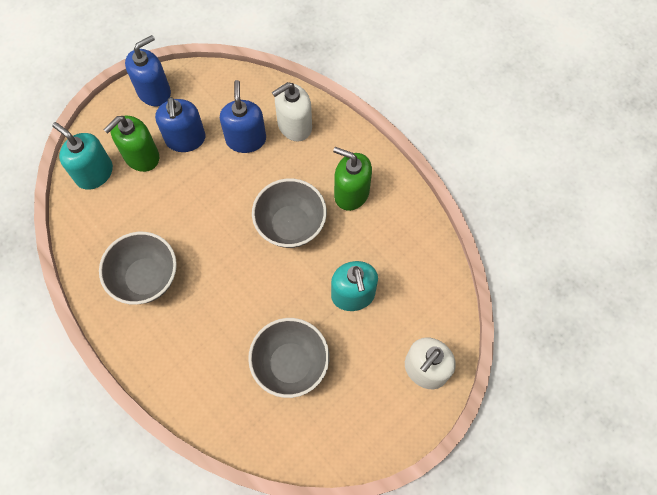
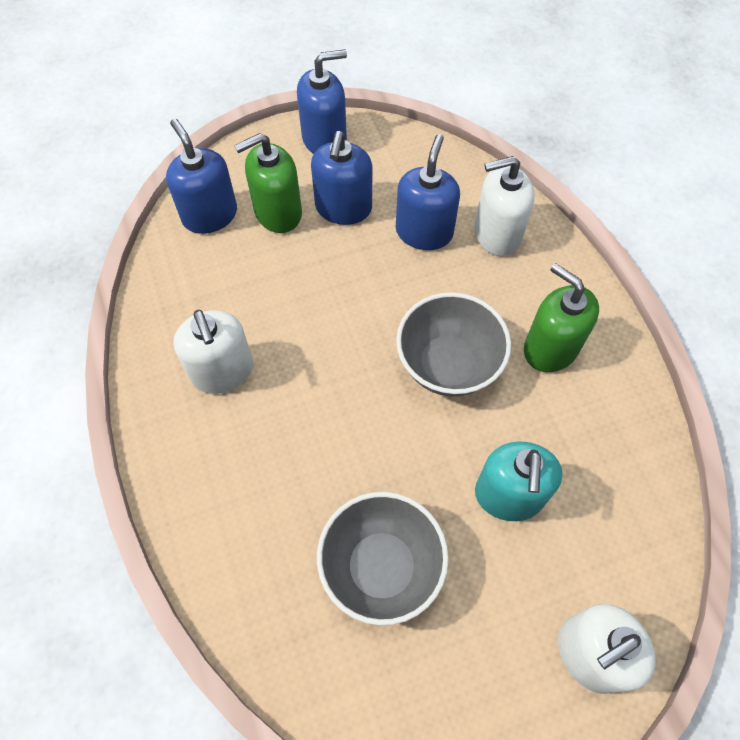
camera: 20 degrees right, 5 degrees down
(94, 173) = (209, 215): turquoise soap dispenser -> blue soap dispenser
(146, 278) = (222, 371): grey bowl -> white soap dispenser

